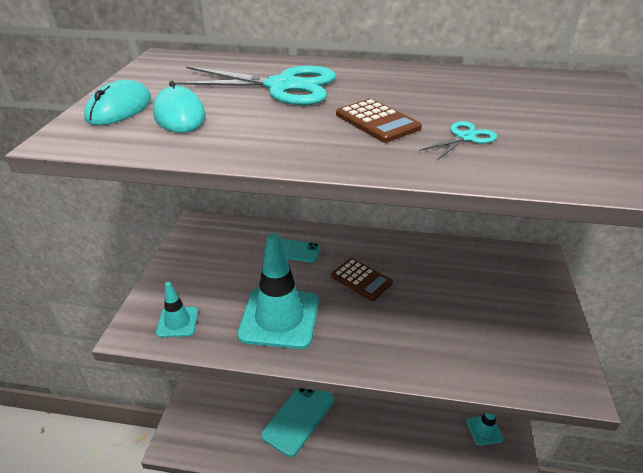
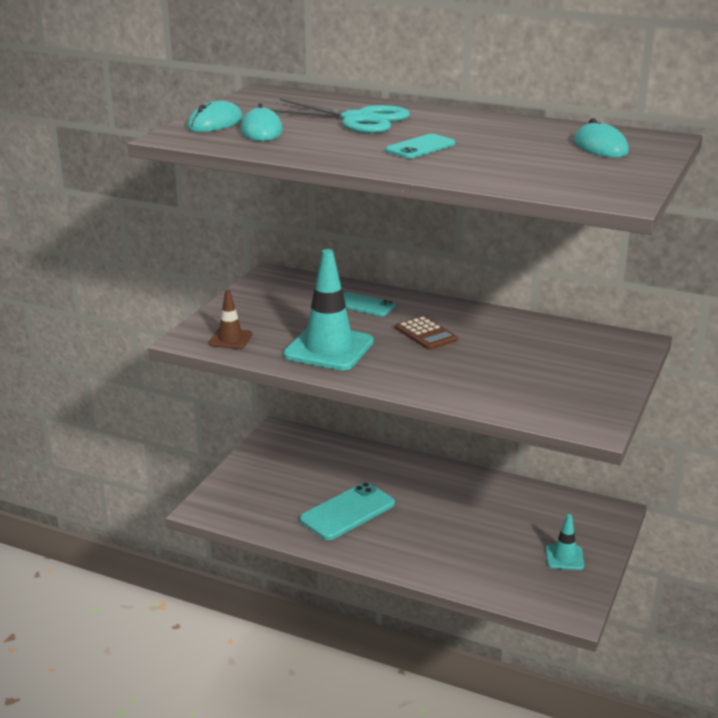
camera: 15 degrees right, 10 degrees down
(177, 322) = (230, 339): turquoise traffic cone -> brown traffic cone
(377, 121) = (420, 147): brown calculator -> turquoise phone
(465, 138) = (484, 162): turquoise scissors -> none
(558, 99) = (600, 147): none -> turquoise mouse

